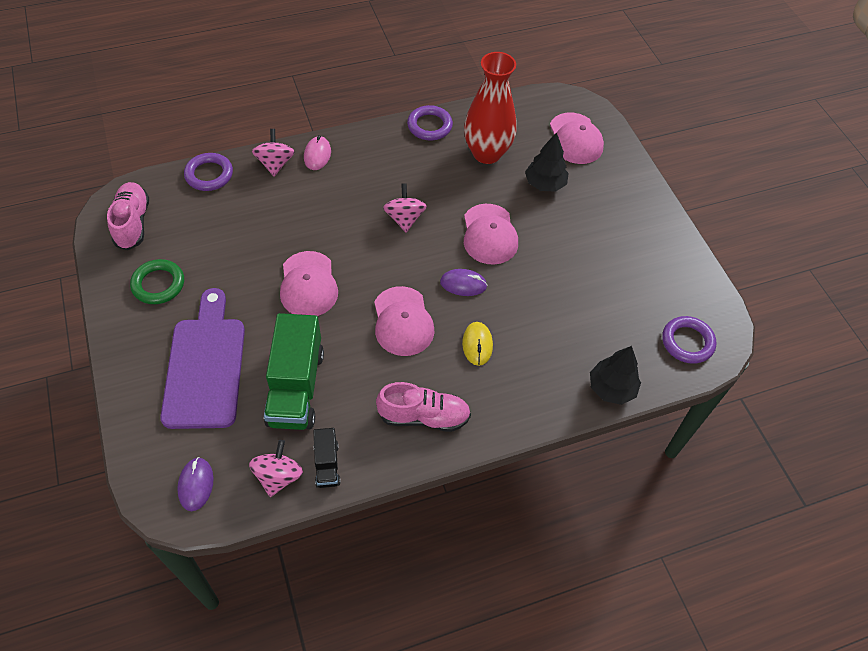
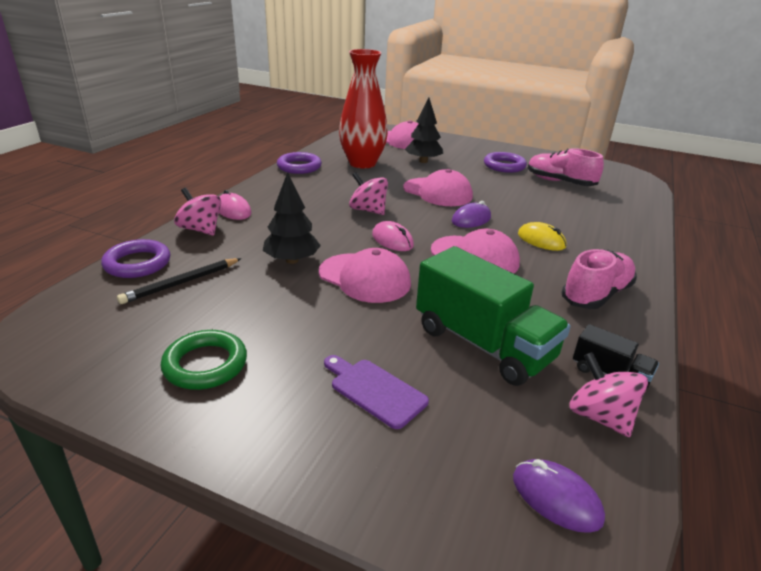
camera: 45 degrees left, 25 degrees down
(132, 223) = (89, 338): pink shoe -> pink shoe (560, 182)
(205, 366) = (375, 390): purple cutting board -> purple cutting board, size x0.49
(211, 211) = (181, 283): none -> black pencil
(374, 263) = (392, 240): none -> pink mouse
(611, 388) = (641, 217): black tree -> black tree (292, 260)
(687, 342) = (622, 182): purple ring -> purple ring (504, 166)

